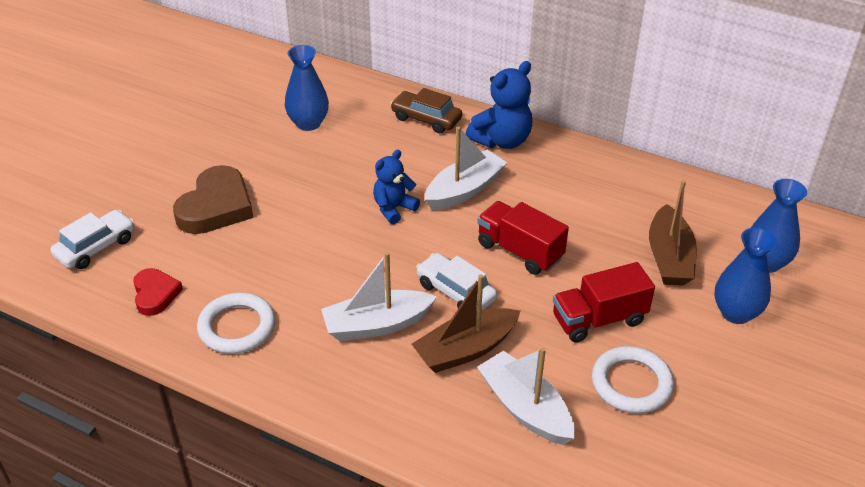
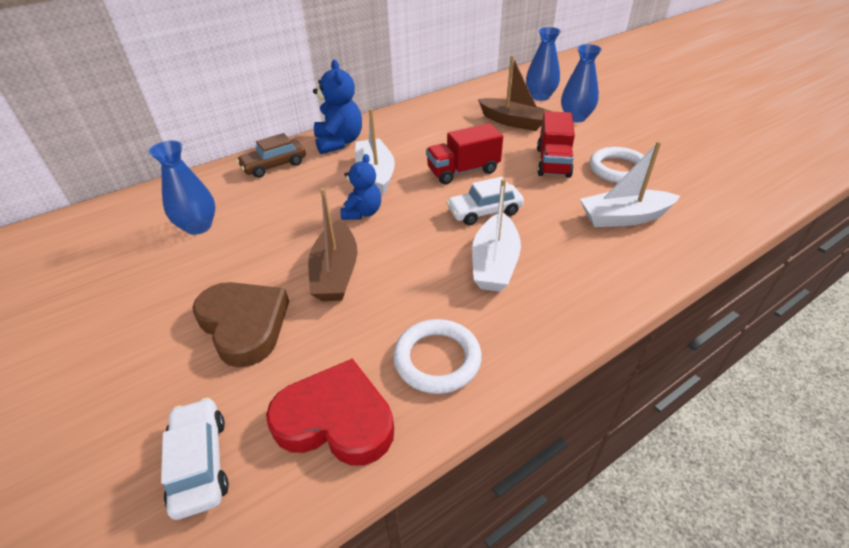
camera: 60 degrees left, 0 degrees up
(155, 294) = (336, 419): red heart -> red heart, size x1.71
(393, 208) = (362, 213): blue teddy bear -> blue teddy bear turned 150 degrees counterclockwise
(466, 349) = (550, 226): brown boat -> brown boat (336, 272)

